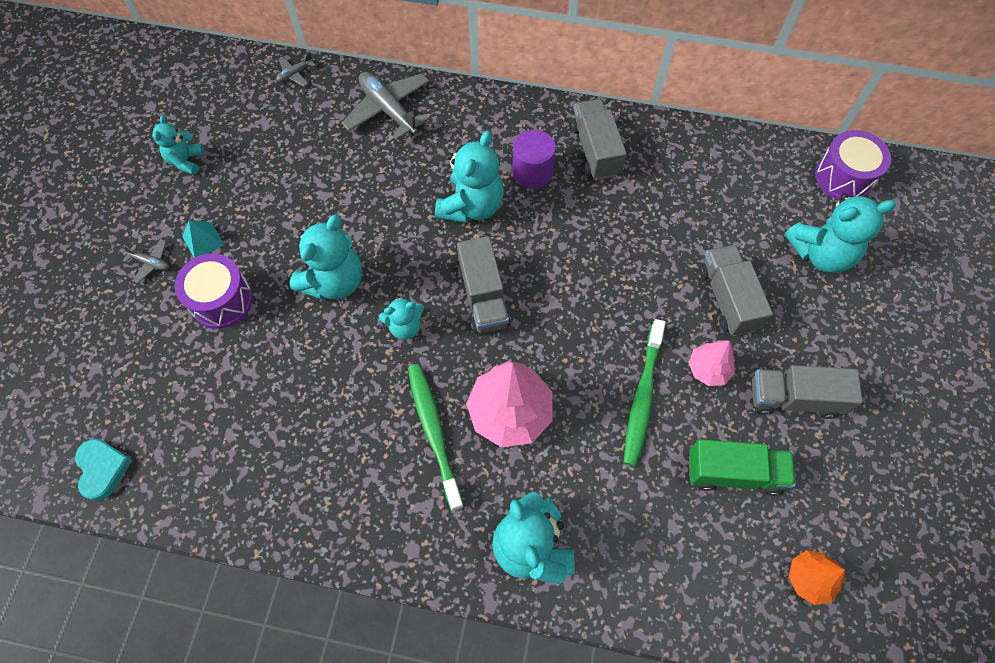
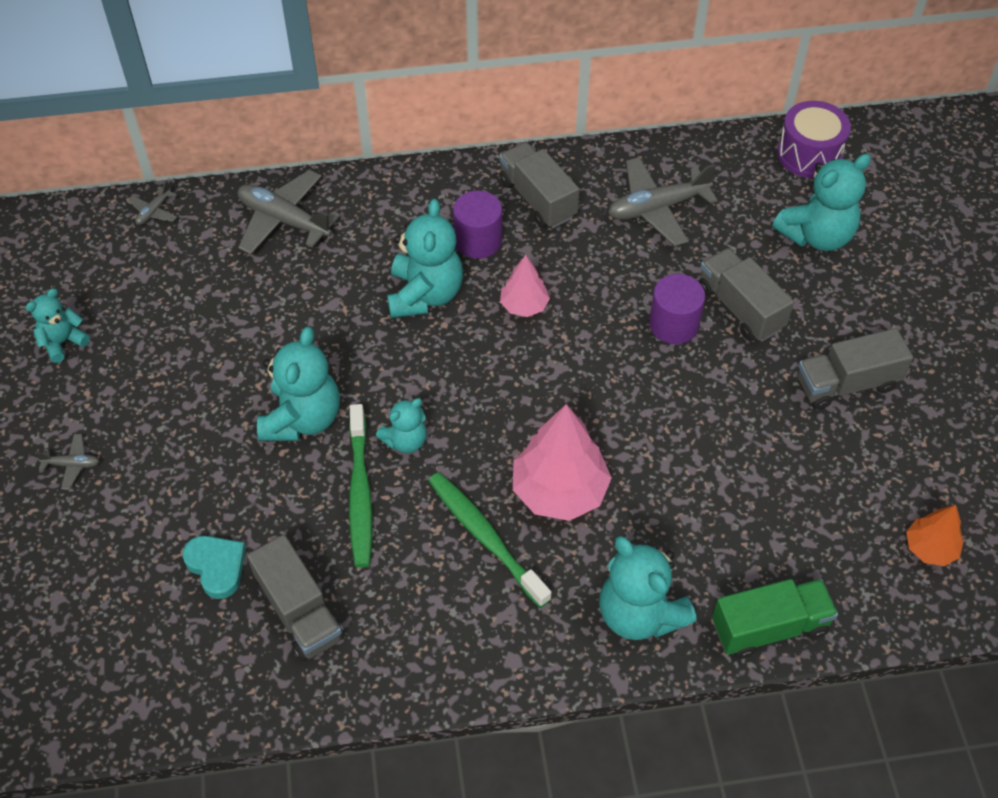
camera: 20 degrees left, 10 degrees down
(103, 469) = (118, 700): turquoise heart -> turquoise heart (216, 566)
(186, 161) = (63, 342): turquoise teddy bear -> turquoise teddy bear turned 60 degrees clockwise
(203, 240) = (125, 422): turquoise pyramid -> none
(222, 300) = (178, 478): purple drum -> none
(483, 297) = (480, 384): grey truck -> grey truck (299, 612)
(642, 397) = (693, 431): green toothbrush -> green toothbrush (360, 493)
(664, 295) = (673, 324): none -> purple cylinder
(691, 187) = (657, 208): none -> grey plane
(708, 369) = (749, 383): pink tree -> pink tree (524, 305)
(734, 472) = (816, 474): green truck -> green truck (769, 627)

